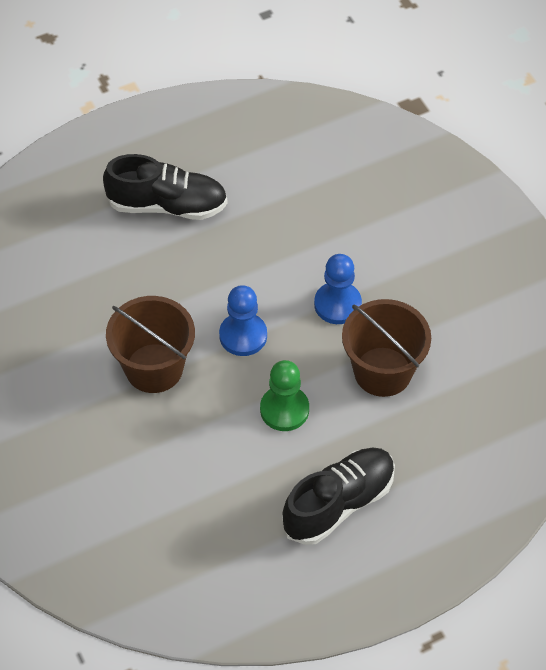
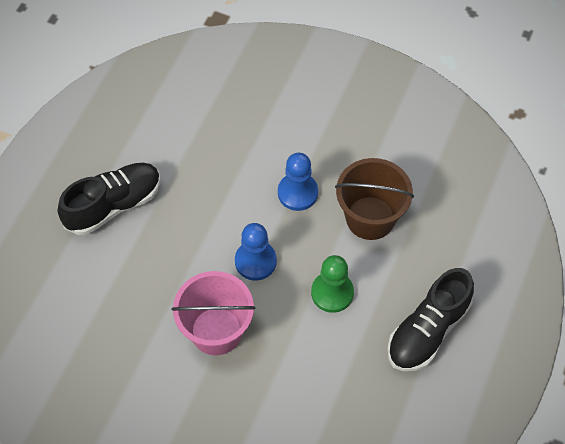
camera: 40 degrees left, 5 degrees up
(154, 368) = (216, 331): brown bucket -> pink bucket
(339, 504) = (428, 331): black shoe -> black shoe turned 150 degrees counterclockwise

